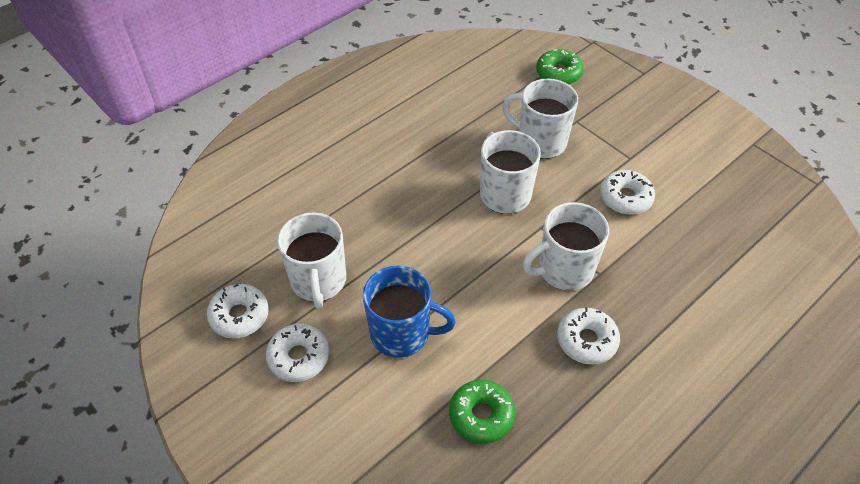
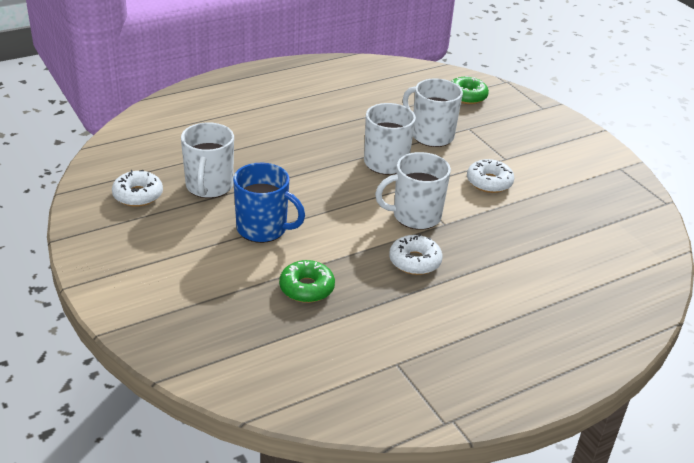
camera: 10 degrees right, 15 degrees down
(299, 357) = (174, 227): white donut -> none

